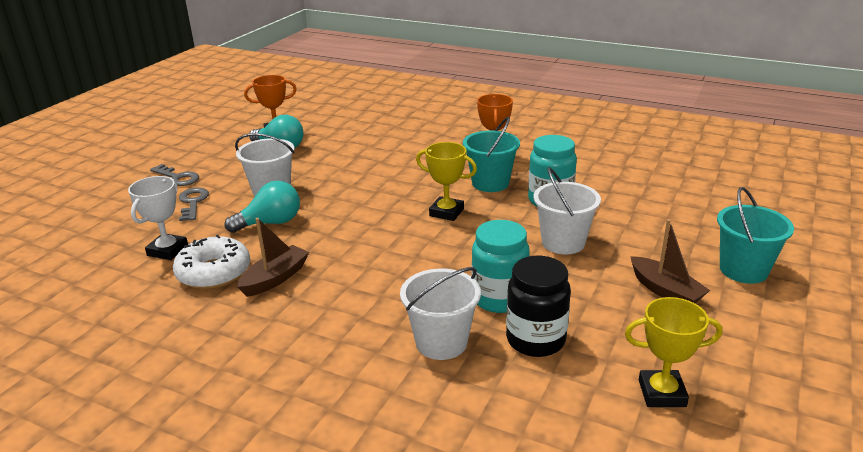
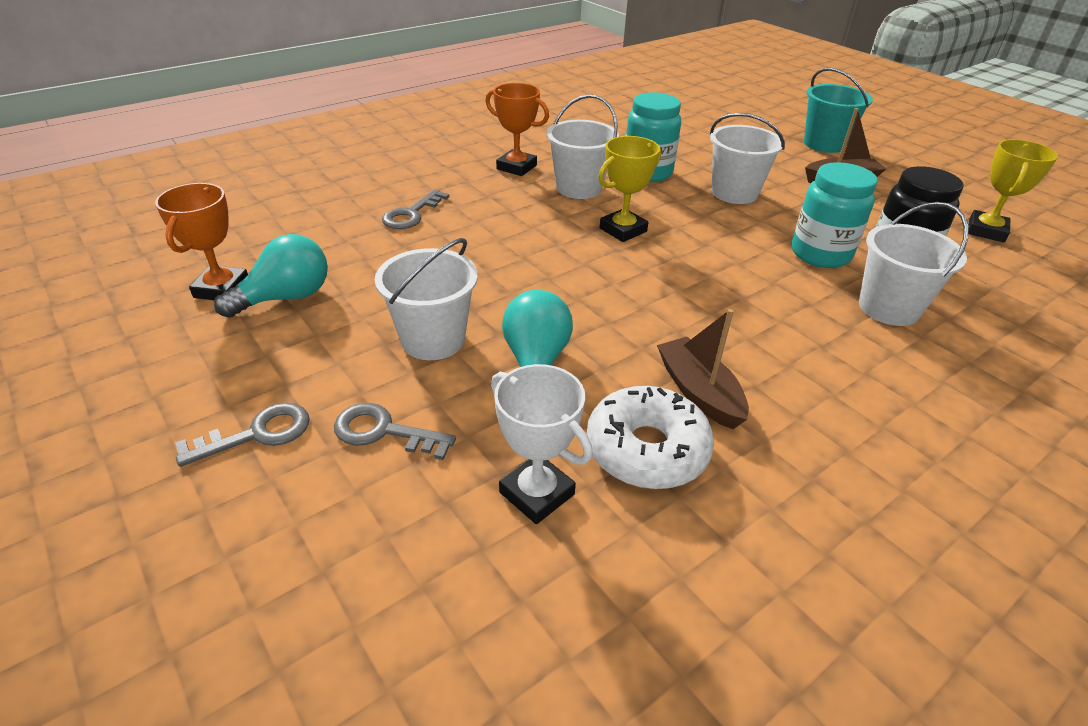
camera: 65 degrees left, 10 degrees up
(392, 147) = (411, 214): none -> grey key
(490, 183) = (579, 188): turquoise bucket -> white bucket

